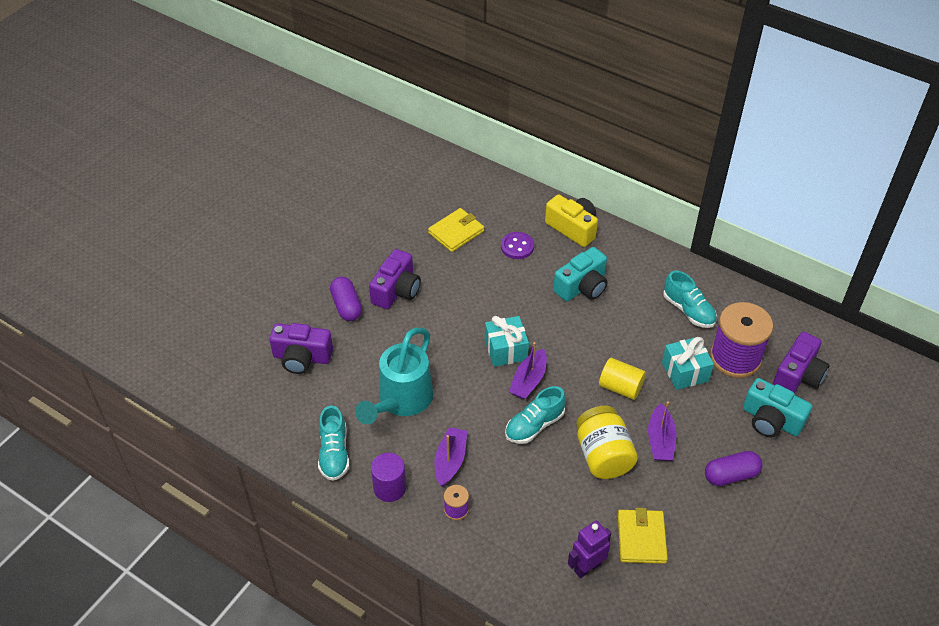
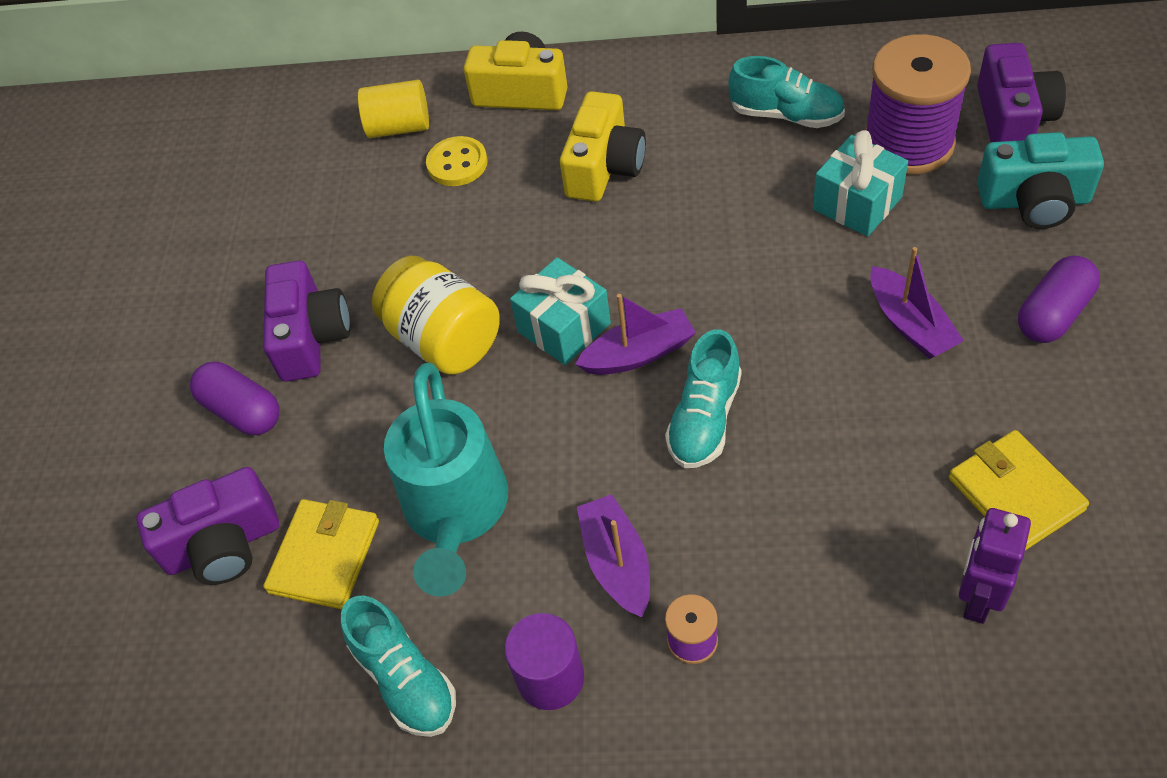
camera: 25 degrees left, 5 degrees up
(456, 232) = (342, 194): yellow wallet -> yellow wallet (324, 556)
(517, 247) = (457, 163): purple button -> yellow button
(529, 380) = (638, 354): purple boat -> purple boat turned 105 degrees counterclockwise
(582, 287) = (604, 167): turquoise camera -> yellow camera
(603, 455) = (848, 400): yellow jar -> yellow jar (444, 339)
(620, 387) = (785, 281): yellow cylinder -> yellow cylinder (399, 127)

